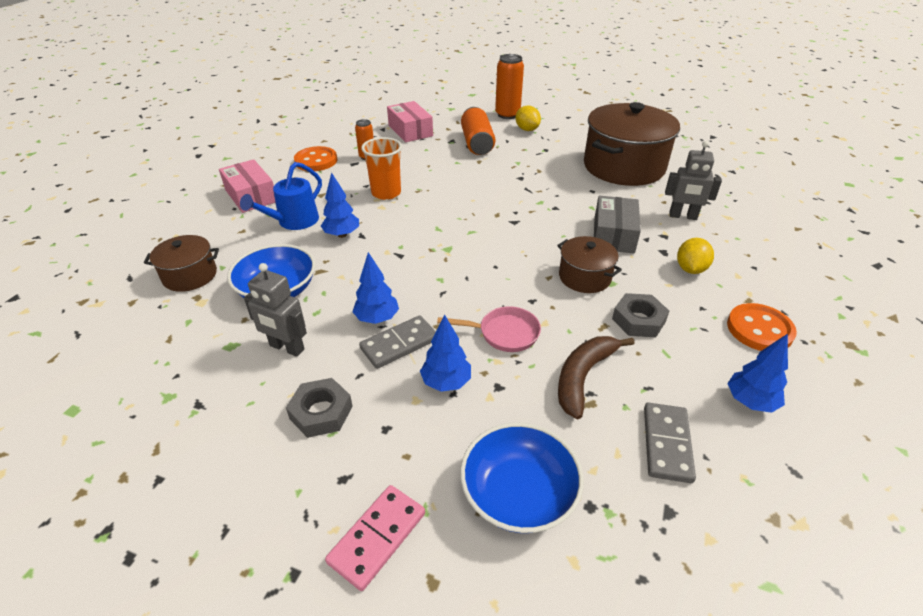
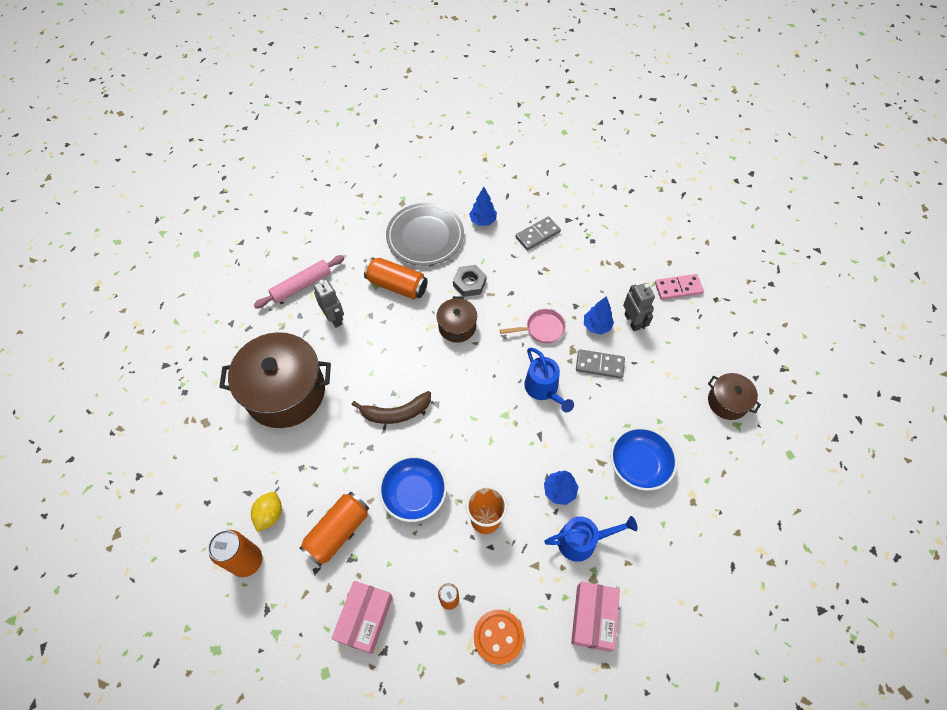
camera: 135 degrees left, 20 degrees up
(190, 275) = (689, 531): brown pot -> brown pot (727, 402)
(286, 348) = (660, 410): grey robot -> grey robot (632, 321)
(321, 412) = (666, 356): grey nut -> none
(377, 318) = (597, 392): blue tree -> none
(435, 286) = (544, 389): none -> blue watering can
(504, 333) = (542, 329): pink pan -> pink pan turned 120 degrees clockwise
(518, 494) = (613, 263): blue bowl -> blue bowl (414, 494)
(583, 377) = (533, 280): brown banana -> brown banana (396, 412)
(613, 235) = (396, 340): grey box -> none
(690, 269) = (397, 285): yellow lemon -> orange can
(749, 217) = (301, 285): none -> pink rolling pin
(759, 329) = (425, 236): orange button -> grey plate

